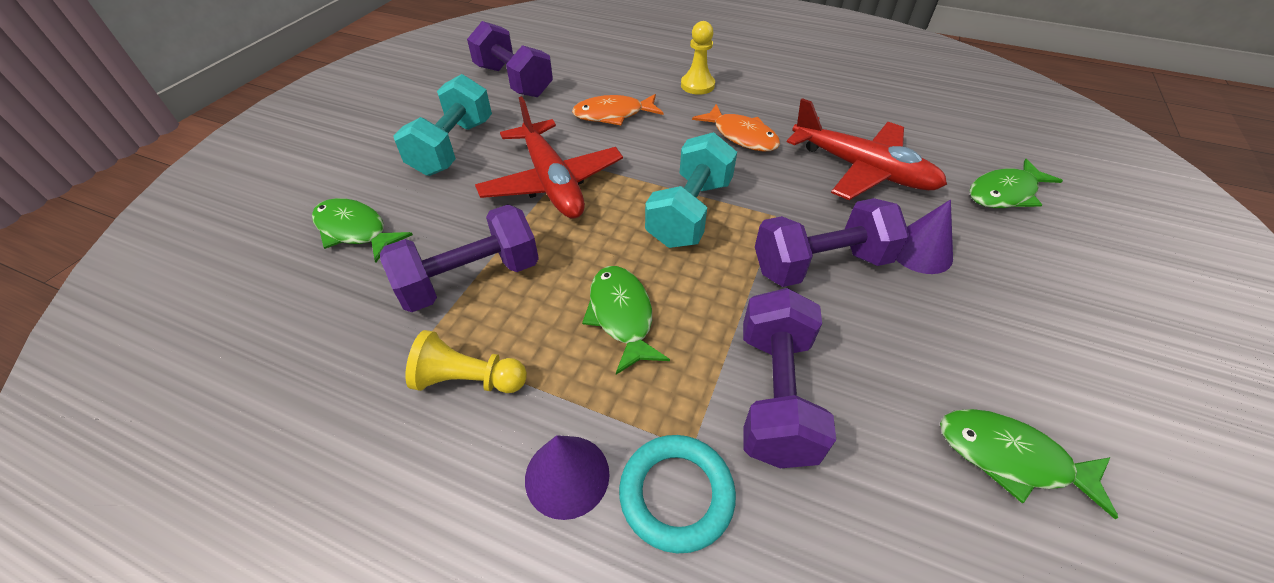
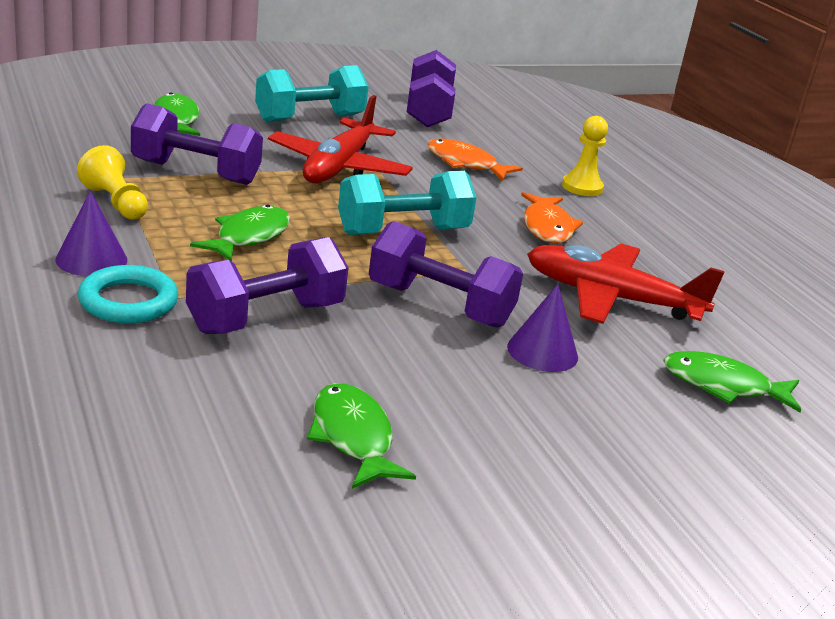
camera: 40 degrees right, 20 degrees down
(862, 170) = (611, 298): red plane -> red plane turned 120 degrees clockwise

